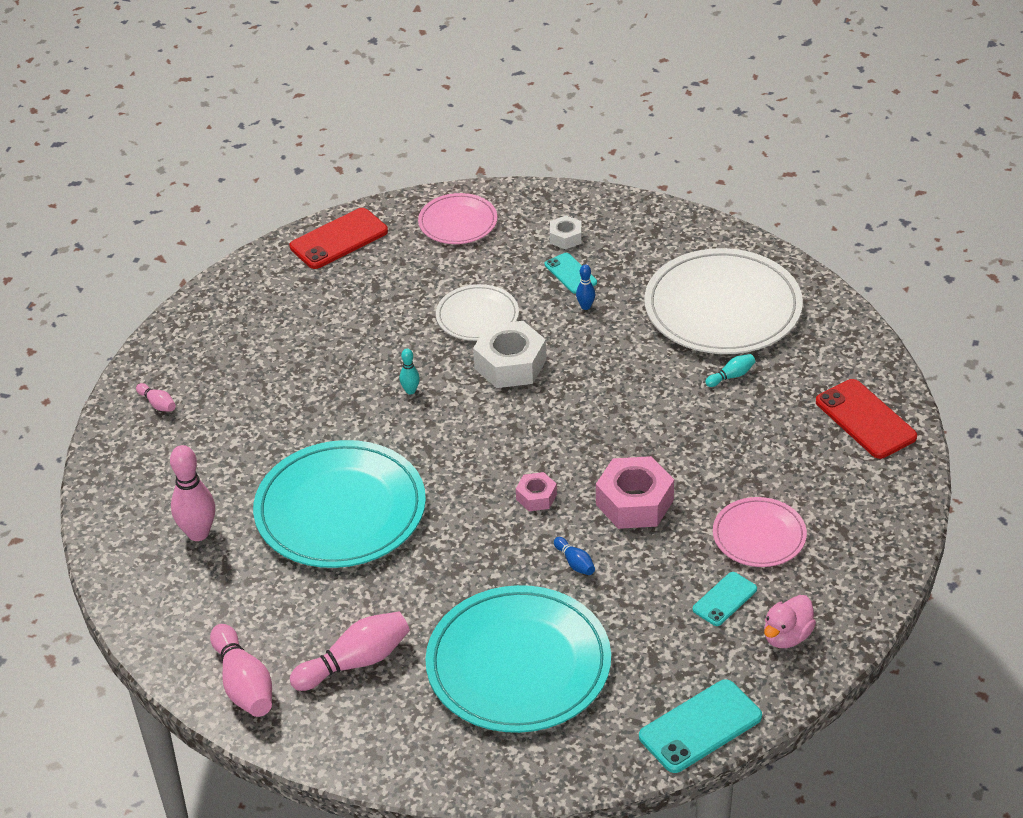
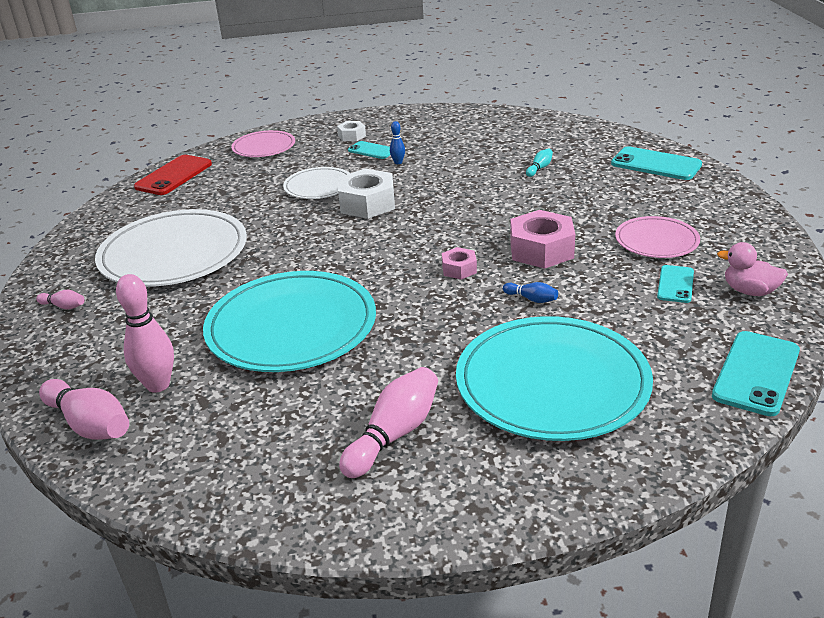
camera: 25 degrees left, 10 degrees down
(244, 684) = (287, 495): pink bowling pin -> pink bowling pin (90, 424)
(410, 391) = (297, 238): turquoise bowling pin -> none
(722, 307) = (497, 140): white plate -> white plate (174, 254)
(787, 636) = (749, 291): pink duck -> pink duck turned 105 degrees clockwise
(865, 419) = (656, 164): red phone -> turquoise phone

